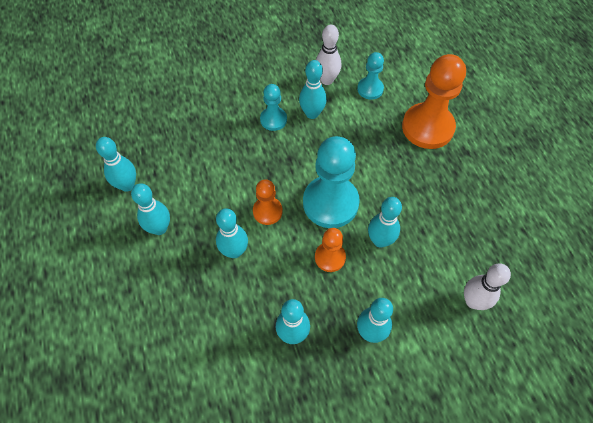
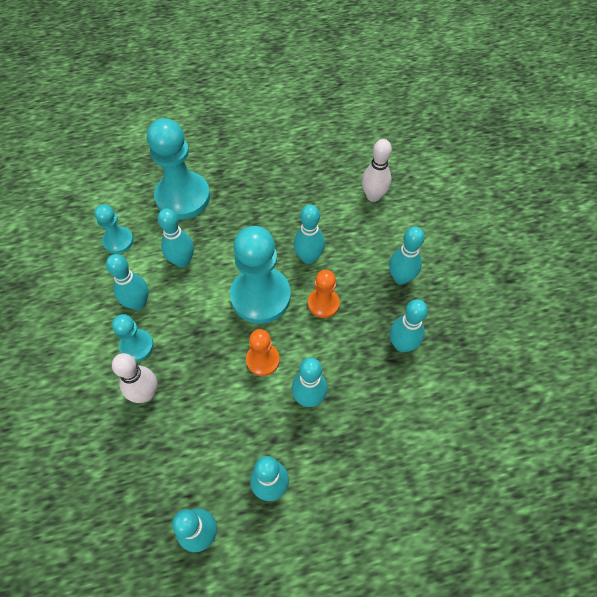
camera: 85 degrees left, 0 degrees up
(327, 80) = (92, 283): white bowling pin -> white bowling pin (146, 393)
(358, 137) = (182, 261): none -> turquoise bowling pin
(427, 127) = (183, 197): orange pawn -> turquoise pawn

